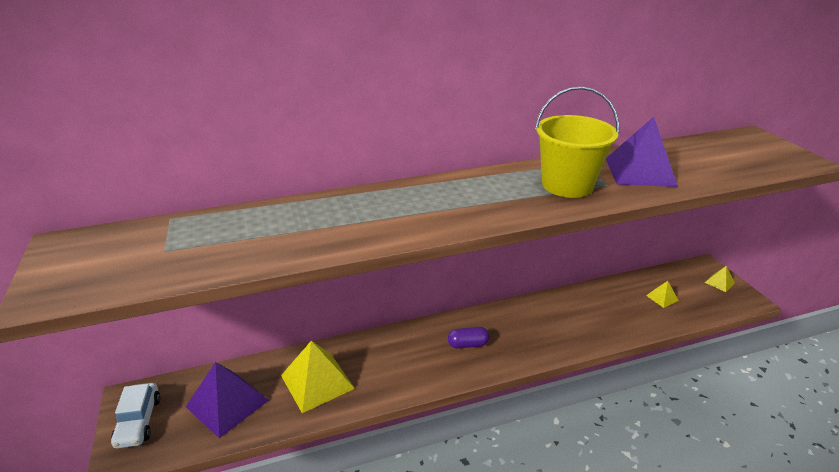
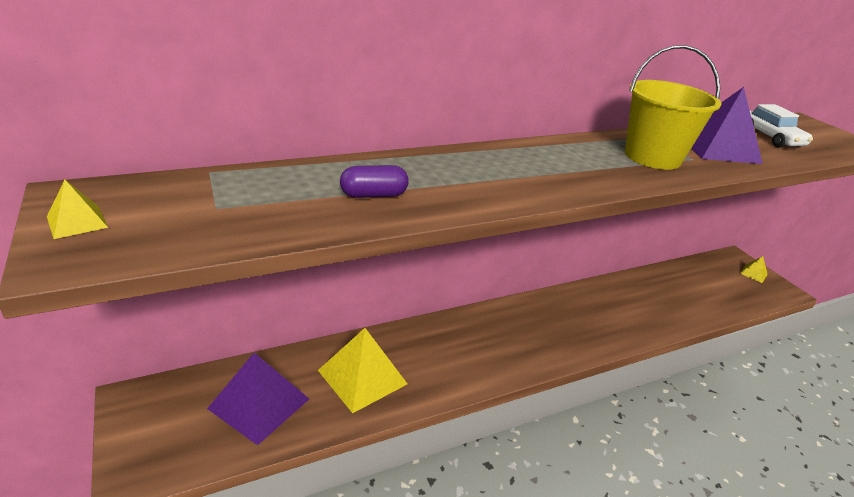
camera: 10 degrees left, 0 degrees up
(139, 421) = (150, 427): white car -> white car (770, 138)
(468, 344) = (521, 335): purple capsule -> purple capsule (373, 195)
(662, 298) = (704, 288): yellow pyramid -> yellow pyramid (77, 222)

